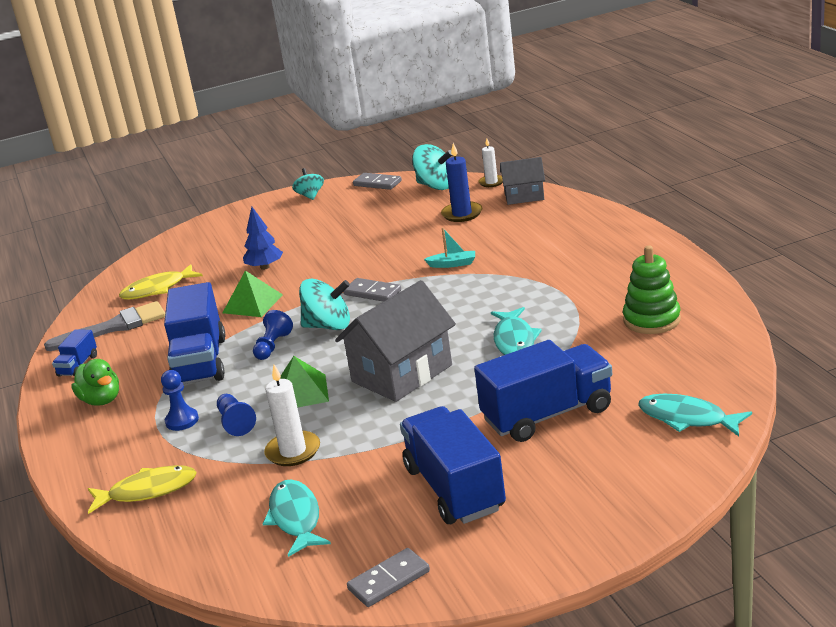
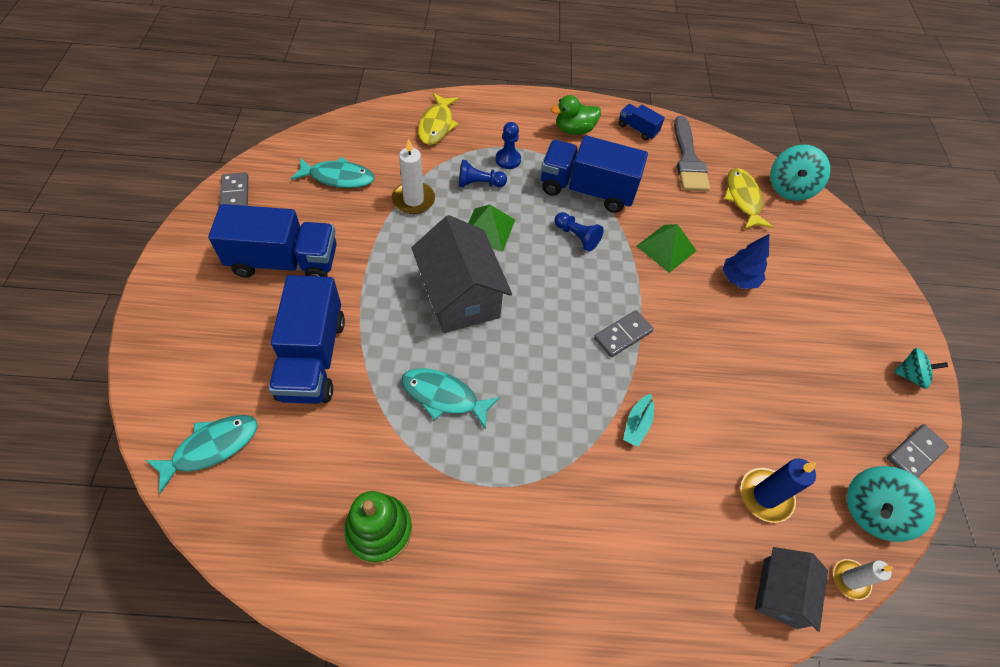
camera: 105 degrees right, 30 degrees up
(328, 326) = (582, 281): turquoise spinning top -> turquoise spinning top (789, 188)

